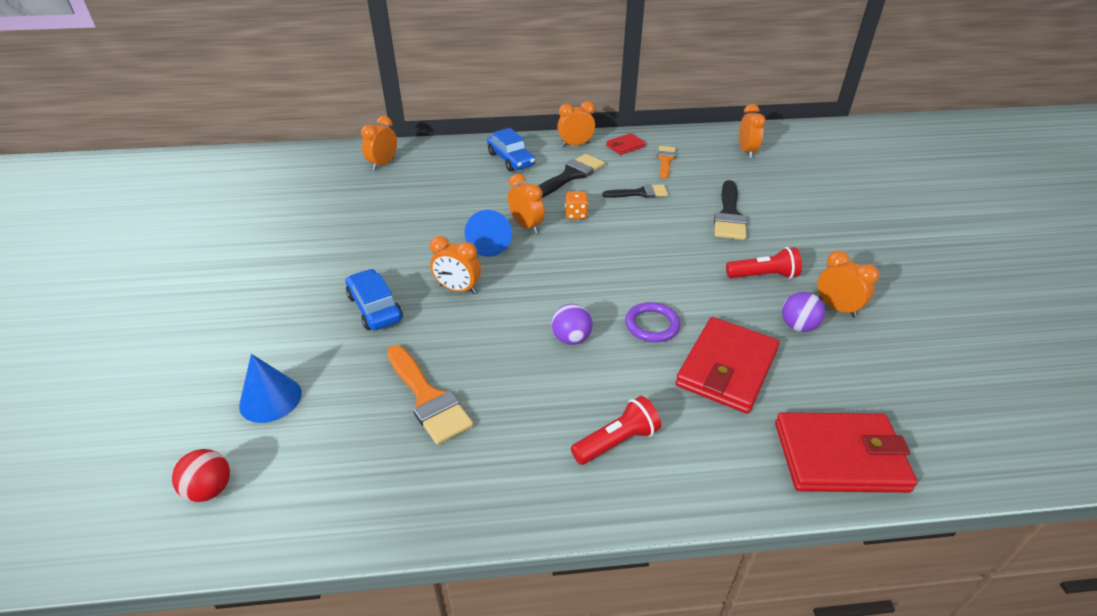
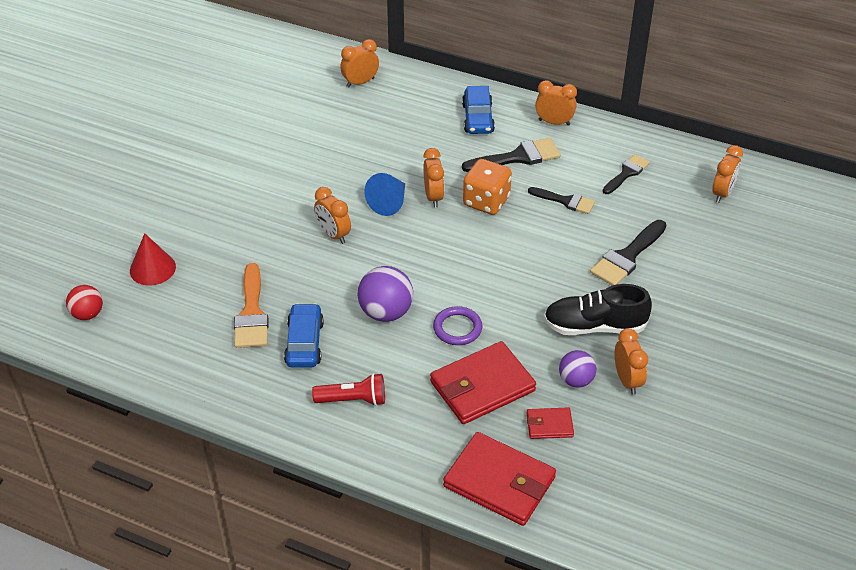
camera: 30 degrees right, 5 degrees up
(270, 399) = (152, 268): blue cone -> red cone
(375, 308) = (262, 226): blue car -> blue car (304, 343)
(571, 338) = (386, 312): purple ball -> purple ball, size x1.57
(576, 214) = (486, 201): orange dice -> orange dice, size x1.80
(625, 146) = (603, 141): red wallet -> red wallet (549, 425)
(665, 160) = (626, 173): orange brush -> black brush
(763, 276) = (594, 326): red flashlight -> black shoe

